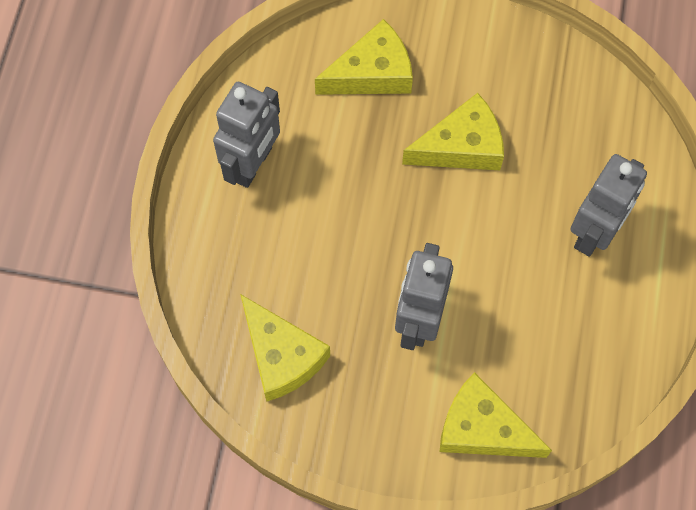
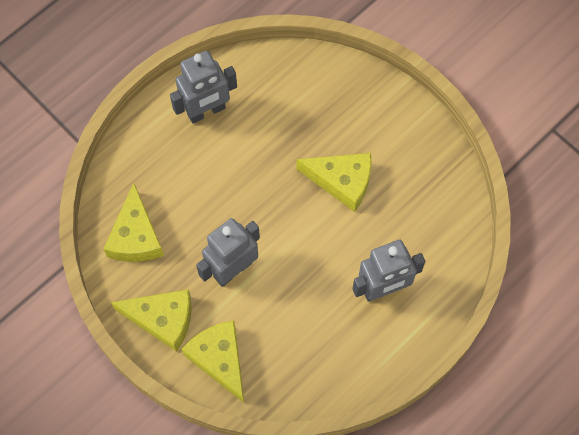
camera: 35 degrees right, 0 degrees up
(372, 73) = (322, 101): yellow cheese -> yellow cheese (162, 319)

